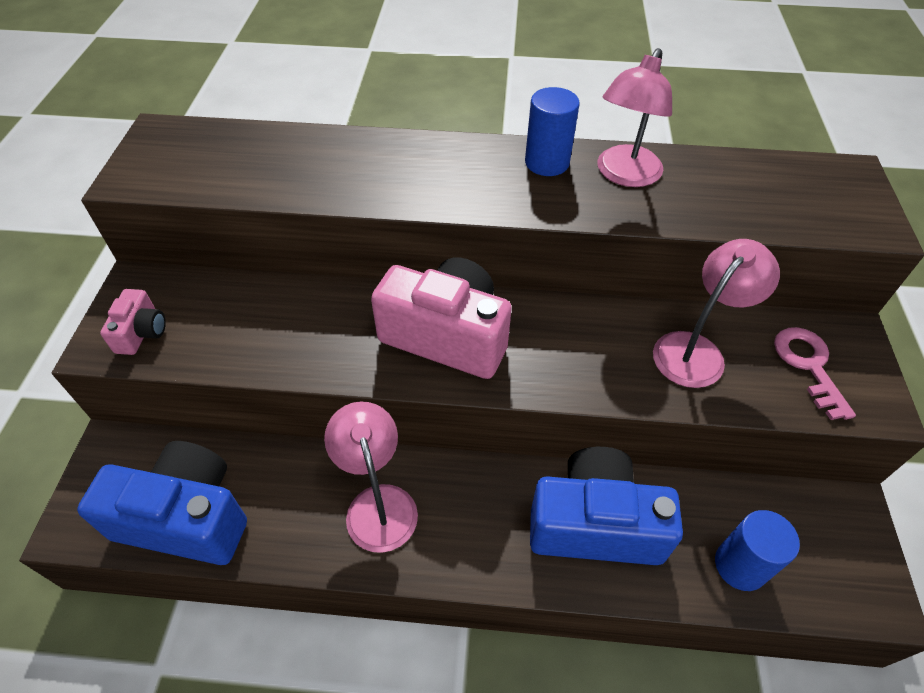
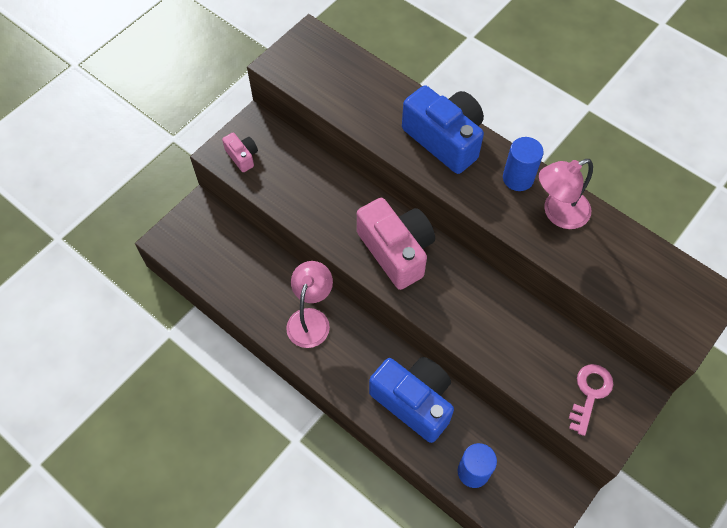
camera: 35 degrees right, 10 degrees up
(141, 332) = (242, 156): pink camera -> pink camera turned 75 degrees counterclockwise
(186, 518) = (216, 268): blue camera -> blue camera (444, 139)
(696, 350) = (531, 344): pink lamp -> none

